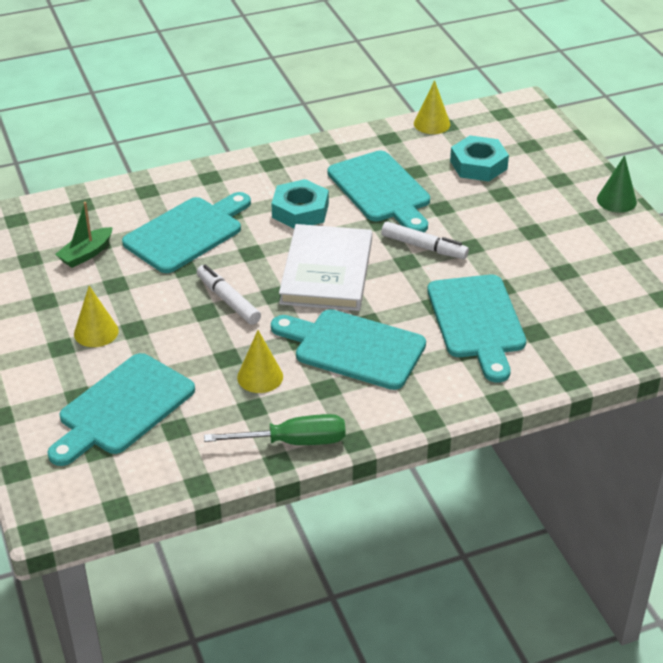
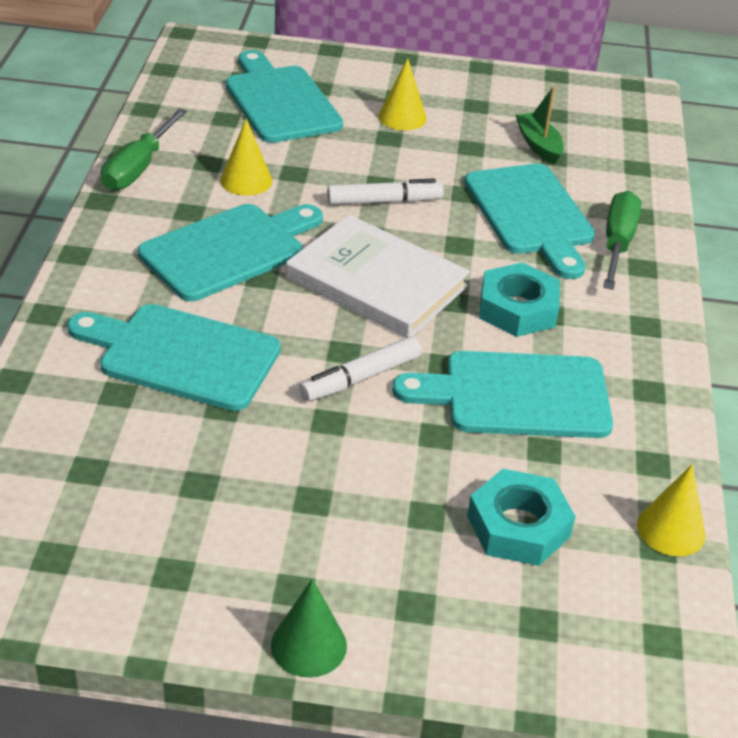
camera: 115 degrees right, 0 degrees up
(192, 191) = (617, 244): none -> green screwdriver

